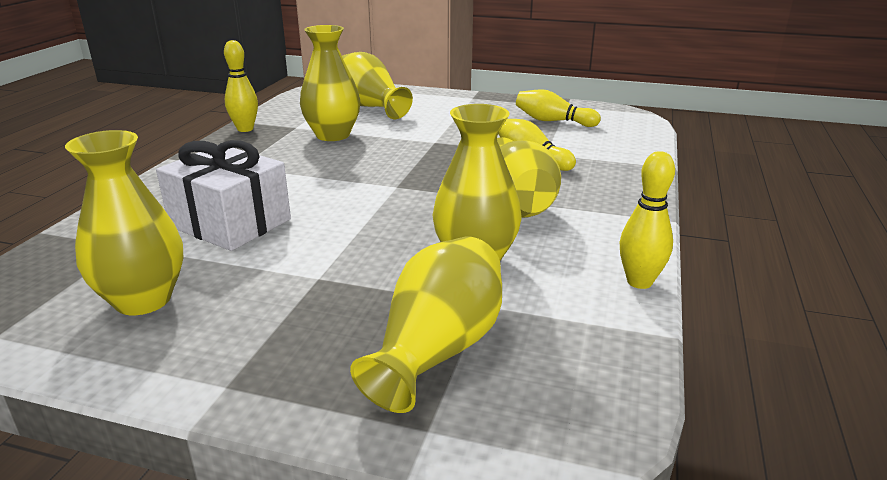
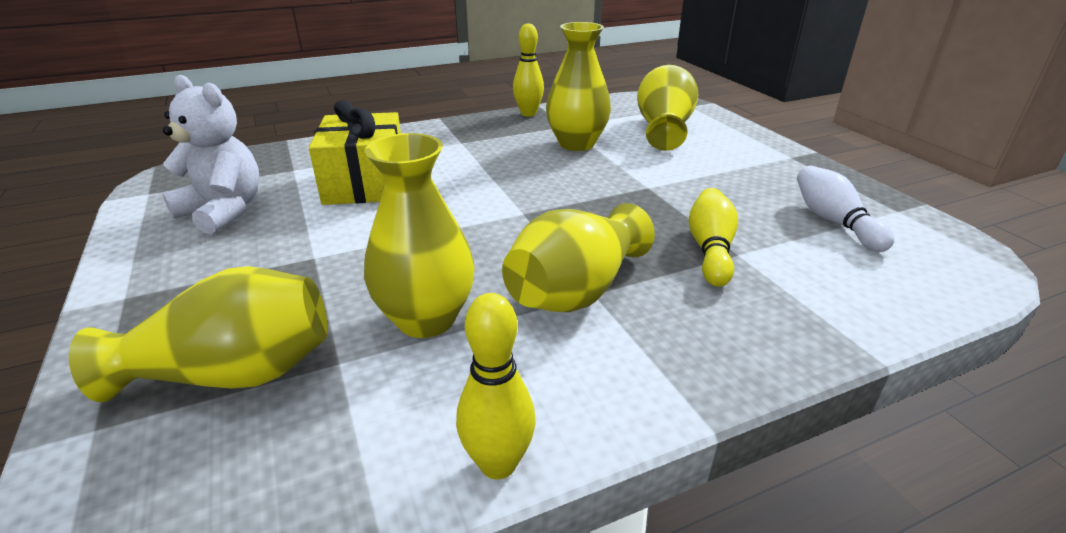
camera: 50 degrees right, 5 degrees up
(143, 300) = (224, 211): yellow vase -> white teddy bear
(230, 223) = (366, 183): white gift -> yellow gift
(553, 121) = (834, 221): yellow bowling pin -> white bowling pin

